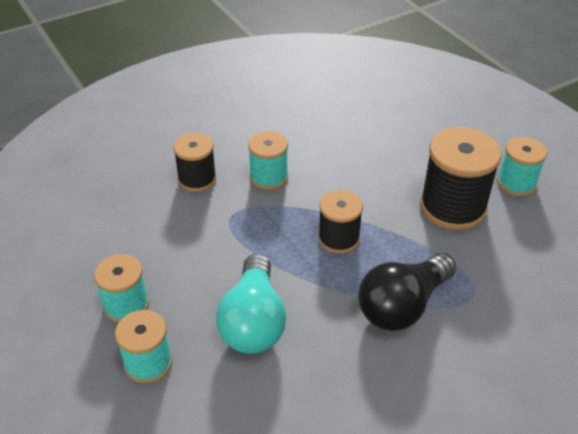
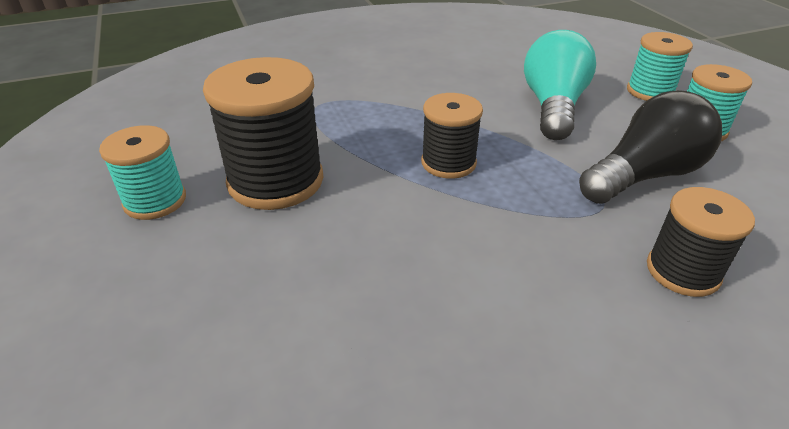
camera: 170 degrees left, 5 degrees down
(269, 177) = (550, 258): turquoise spool -> none
(403, 306) = (396, 103): black light bulb -> black light bulb (644, 175)

